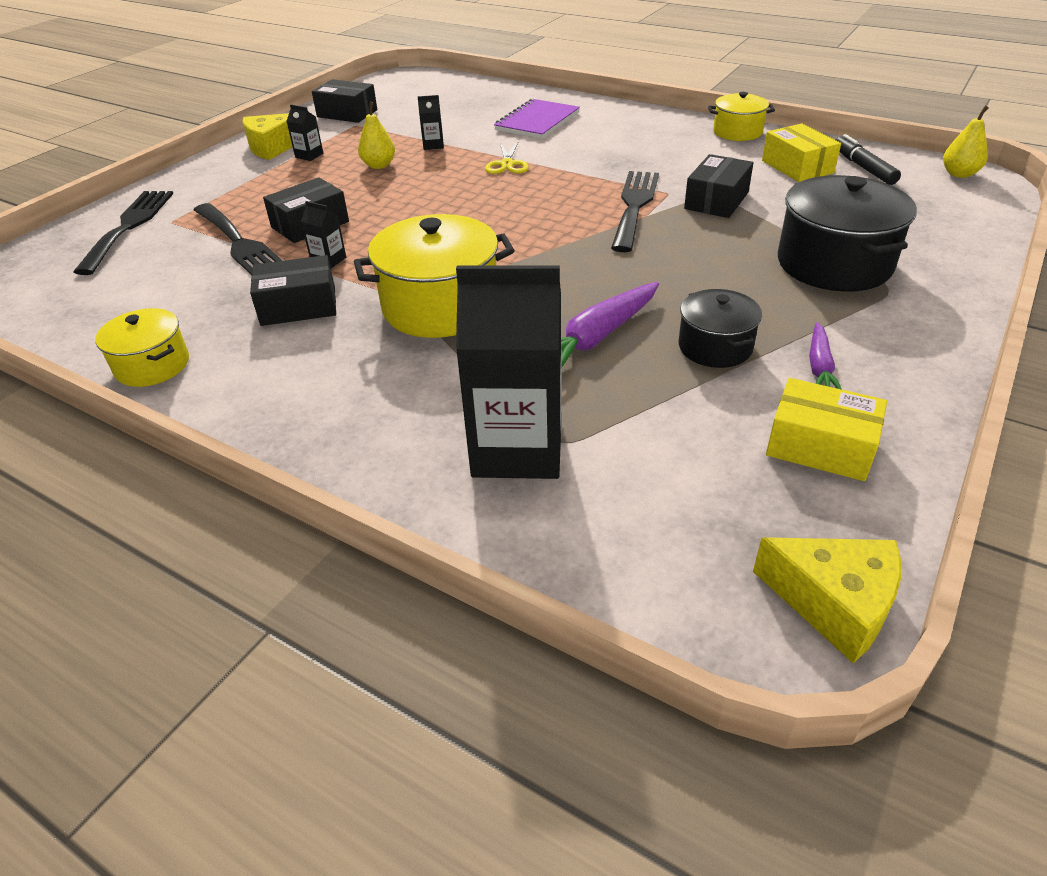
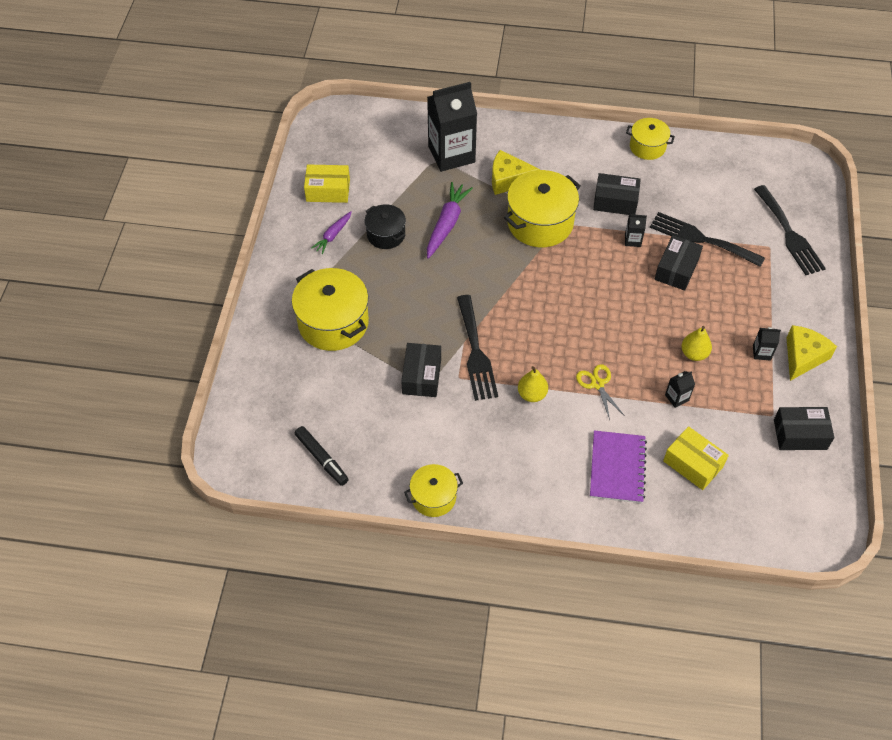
camera: 155 degrees right, 15 degrees up
(298, 306) = (615, 201): black box -> black box turned 45 degrees clockwise
(797, 167) = (373, 445): yellow box -> yellow box (693, 464)
(819, 367) = (333, 235): purple carrot -> purple carrot turned 135 degrees counterclockwise
(834, 264) = (333, 323): black pot -> yellow pot
(834, 603) = (317, 130): yellow cheese -> yellow cheese (508, 180)
(959, 174) = (248, 468): yellow pear -> yellow pear (532, 394)

